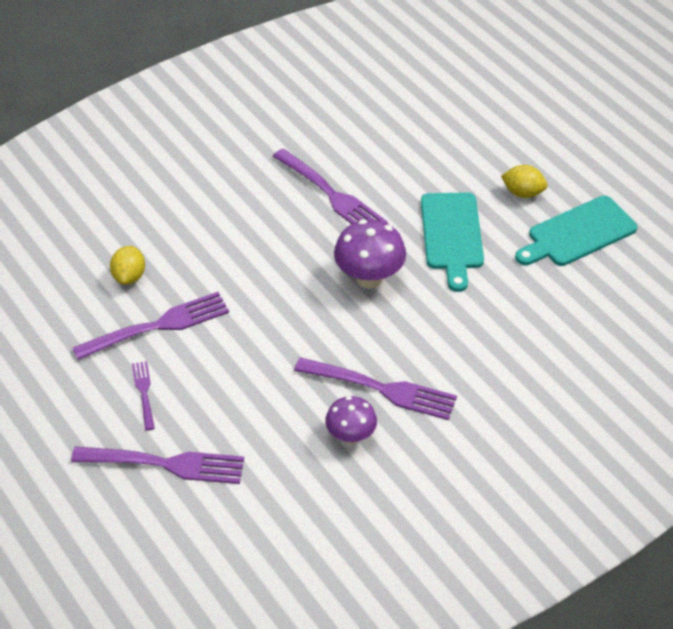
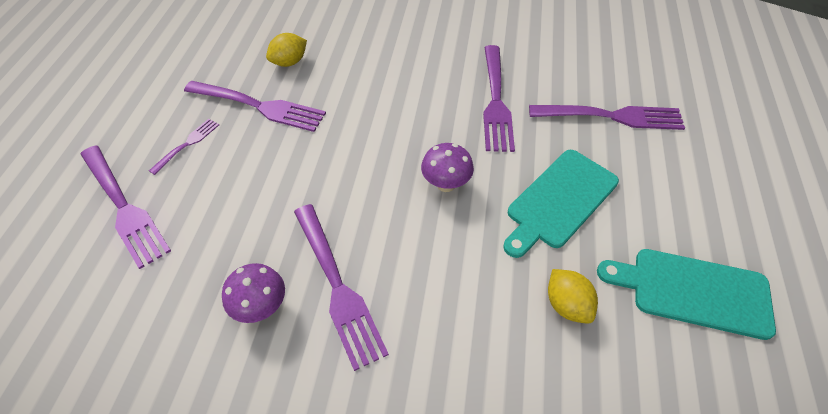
camera: 45 degrees right, 5 degrees up
(369, 278) = (446, 184): purple mushroom -> purple mushroom, size x0.66
(422, 152) = (611, 117): none -> purple fork
(523, 193) = (672, 211): yellow lemon -> yellow lemon (567, 305)

